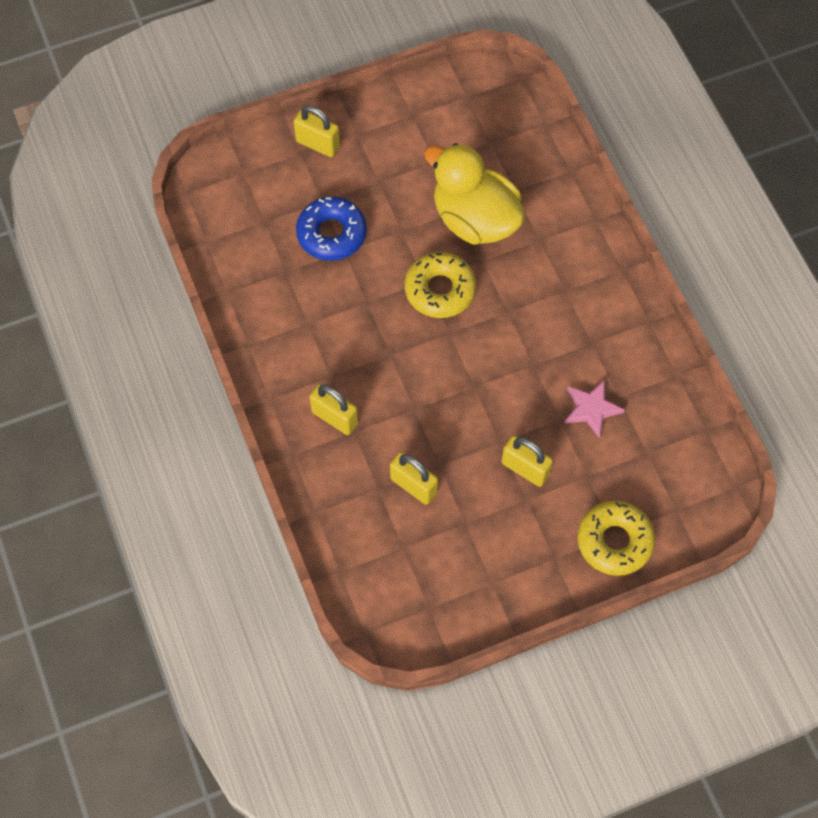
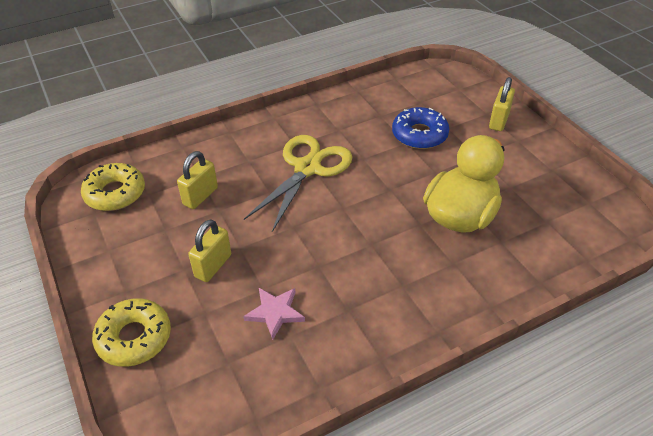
camera: 85 degrees right, 20 degrees down
(334, 418) = (259, 149): yellow padlock -> none
(377, 364) = (307, 168): none -> yellow scissors
(440, 290) = (383, 199): yellow donut -> yellow donut (115, 193)

